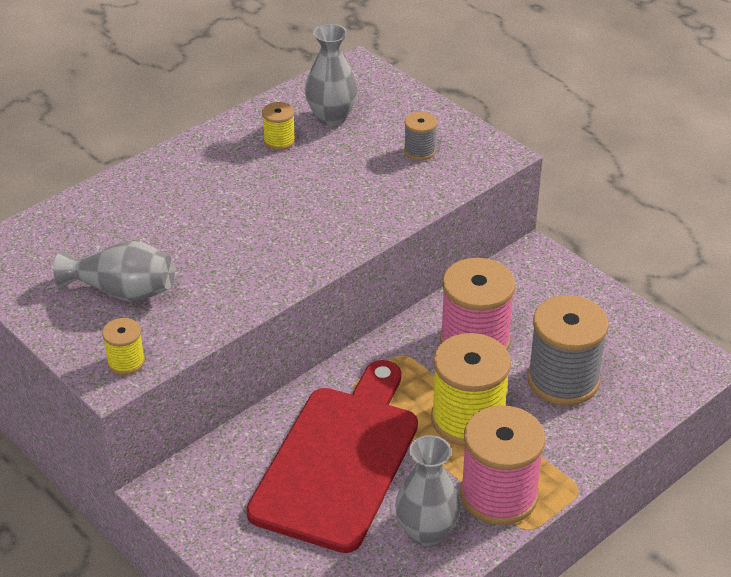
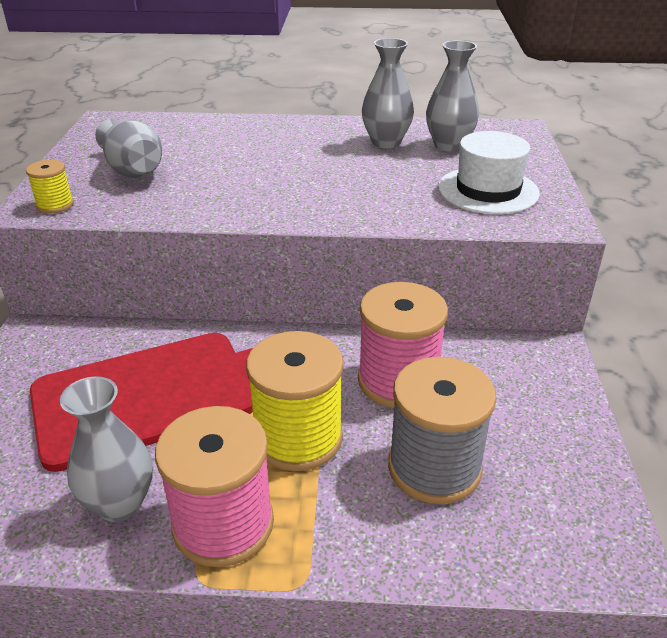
camera: 45 degrees right, 5 degrees down
(279, 141) = (386, 142): yellow spool -> grey vase
(420, 151) = (488, 190): grey spool -> white hat

